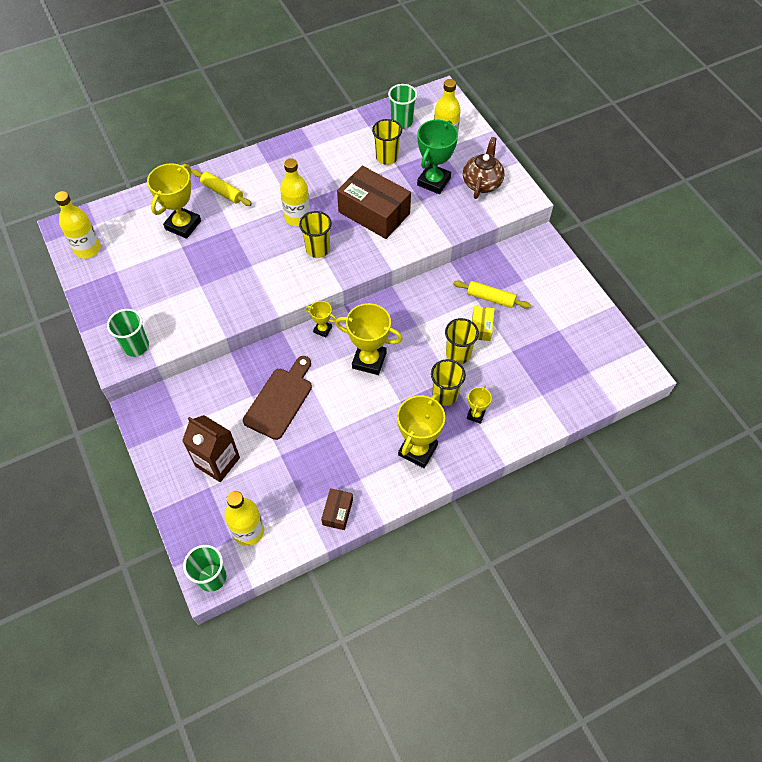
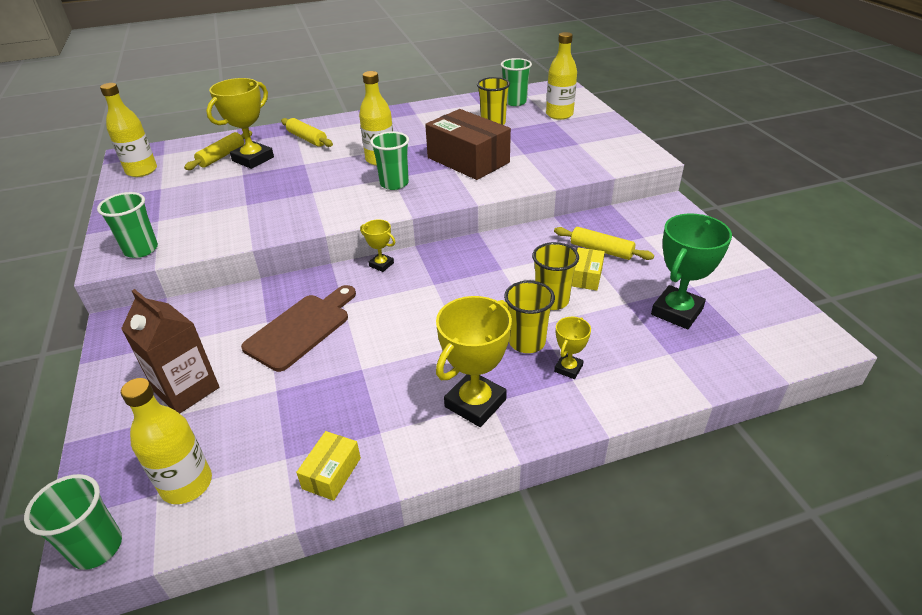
camera: 10 degrees right, 20 degrees down
(152, 223) = (221, 156): none -> yellow rolling pin
(318, 249) = (394, 184): yellow cup -> green cup
(337, 512) = (331, 473): brown box -> yellow box
(369, 360) = (431, 298): yellow trophy -> none
(433, 181) = (542, 141): green trophy -> green trophy (676, 312)
(482, 183) = (598, 144): brown teapot -> none

